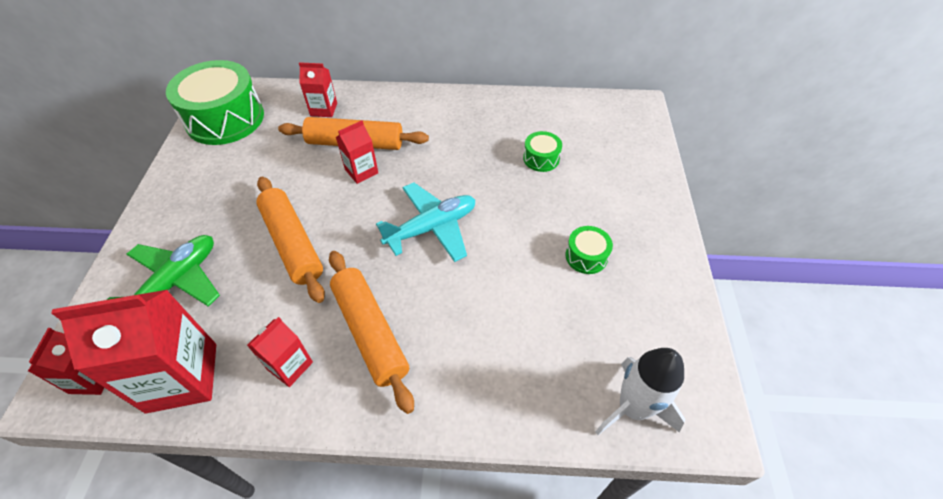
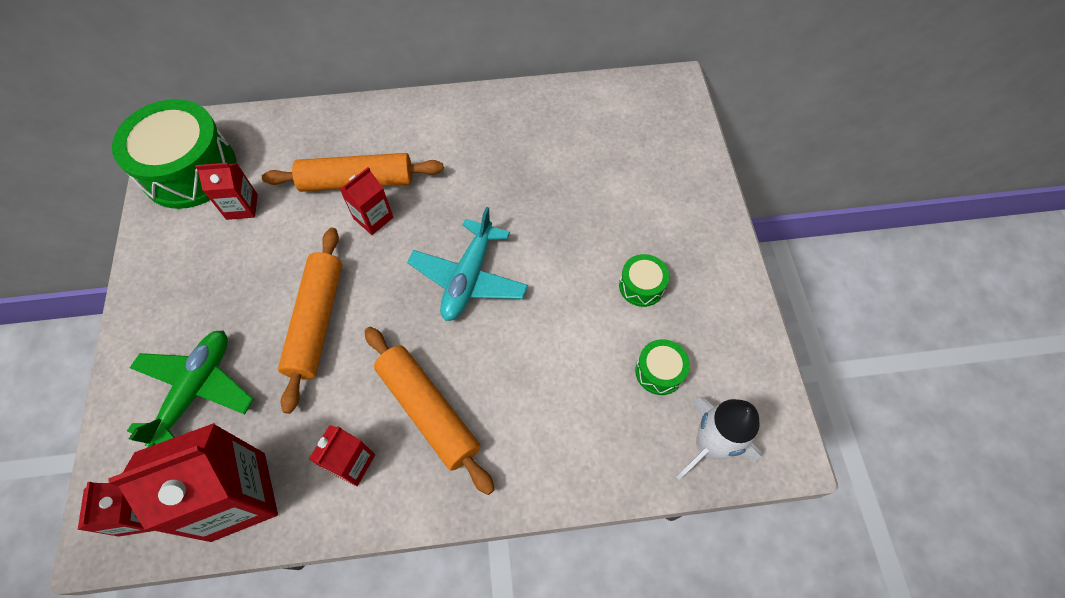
camera: 10 degrees left, 10 degrees up
(292, 243) = (316, 321): orange rolling pin -> orange rolling pin turned 45 degrees clockwise
(324, 109) = (308, 140): red carton -> red carton (242, 207)
(431, 228) = (469, 278): turquoise plane -> turquoise plane turned 150 degrees clockwise
(541, 158) = (575, 171): green drum -> green drum (659, 371)

